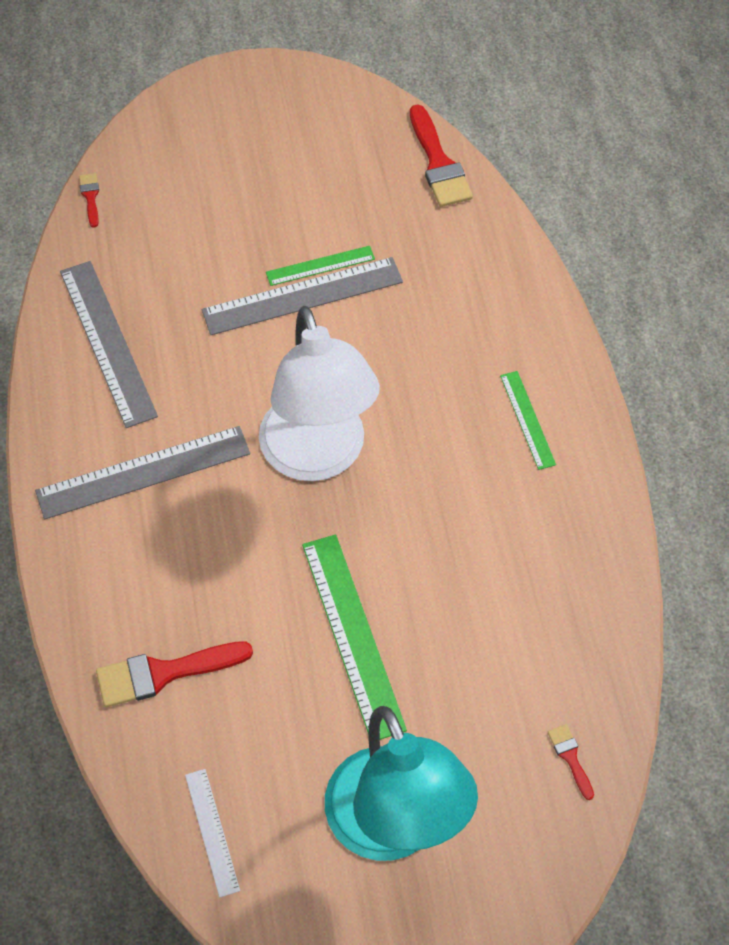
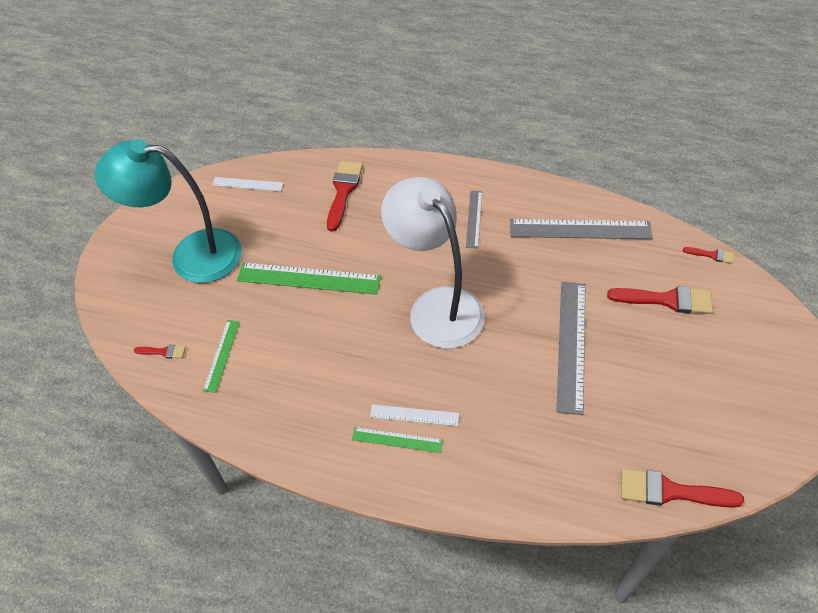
camera: 120 degrees right, 5 degrees down
(143, 473) = (474, 219): grey ruler -> grey ruler, size x0.55
(186, 223) = (667, 300): none -> red brush
(318, 457) = (437, 306): white lamp -> white lamp turned 45 degrees clockwise
(320, 265) = (595, 366): green ruler -> green ruler (222, 355)
(486, 416) = (414, 415): none -> white ruler

